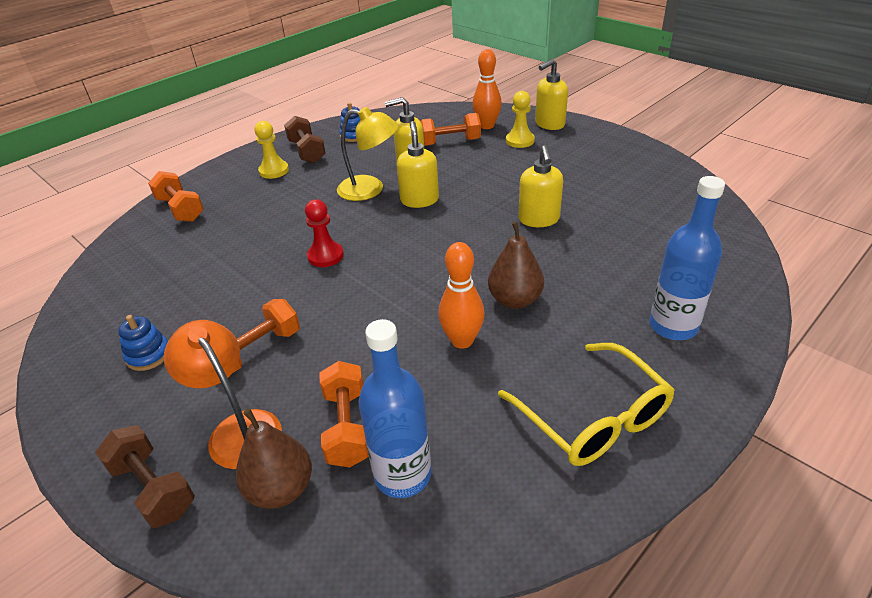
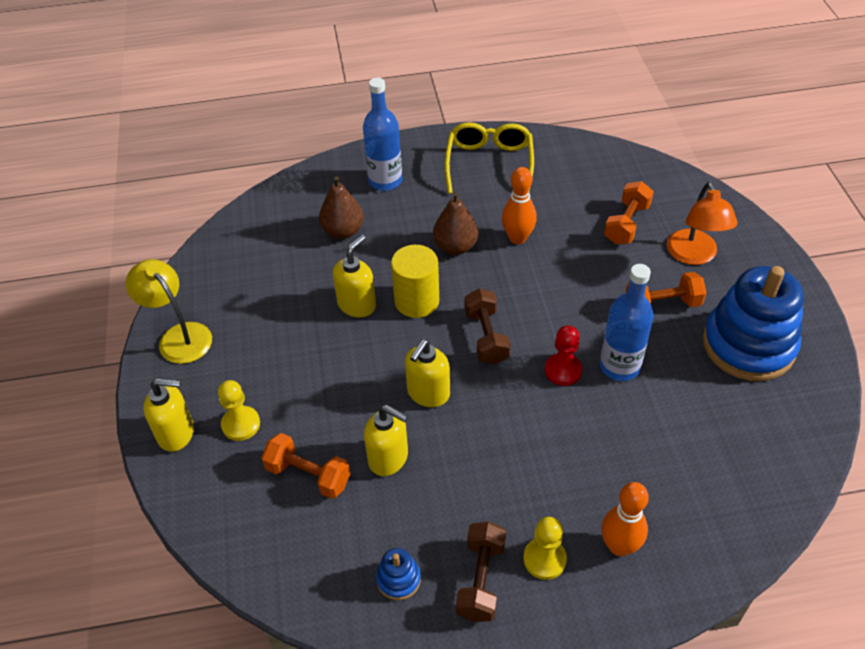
camera: 145 degrees left, 10 degrees up
(148, 355) = (748, 345): blue stacking toy -> blue stacking toy, size x2.44
(153, 488) = (755, 246): brown dumbbell -> brown dumbbell (486, 337)
(180, 209) = (686, 546): orange dumbbell -> none
(281, 489) = (680, 212): brown pear -> brown pear (343, 231)
(370, 189) = (461, 443): yellow lamp -> yellow lamp (179, 336)
(402, 475) = (610, 187): blue bottle -> blue bottle (619, 366)
(487, 126) = (237, 481): orange bowling pin -> orange bowling pin (619, 546)
(495, 243) = (416, 301): none -> yellow cylinder

